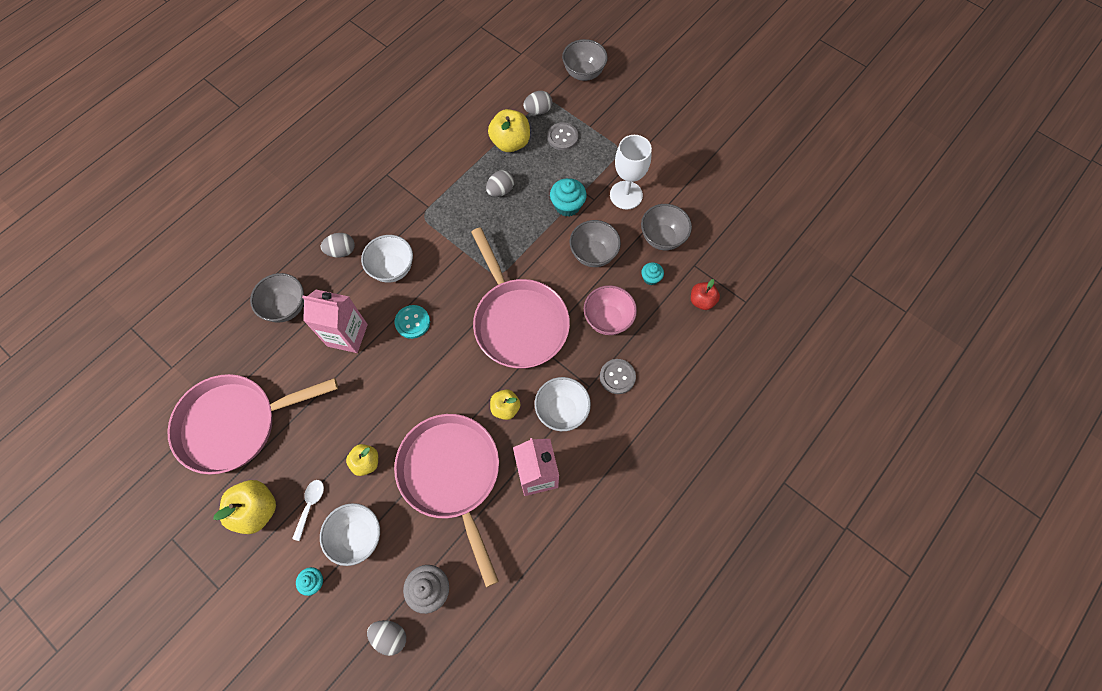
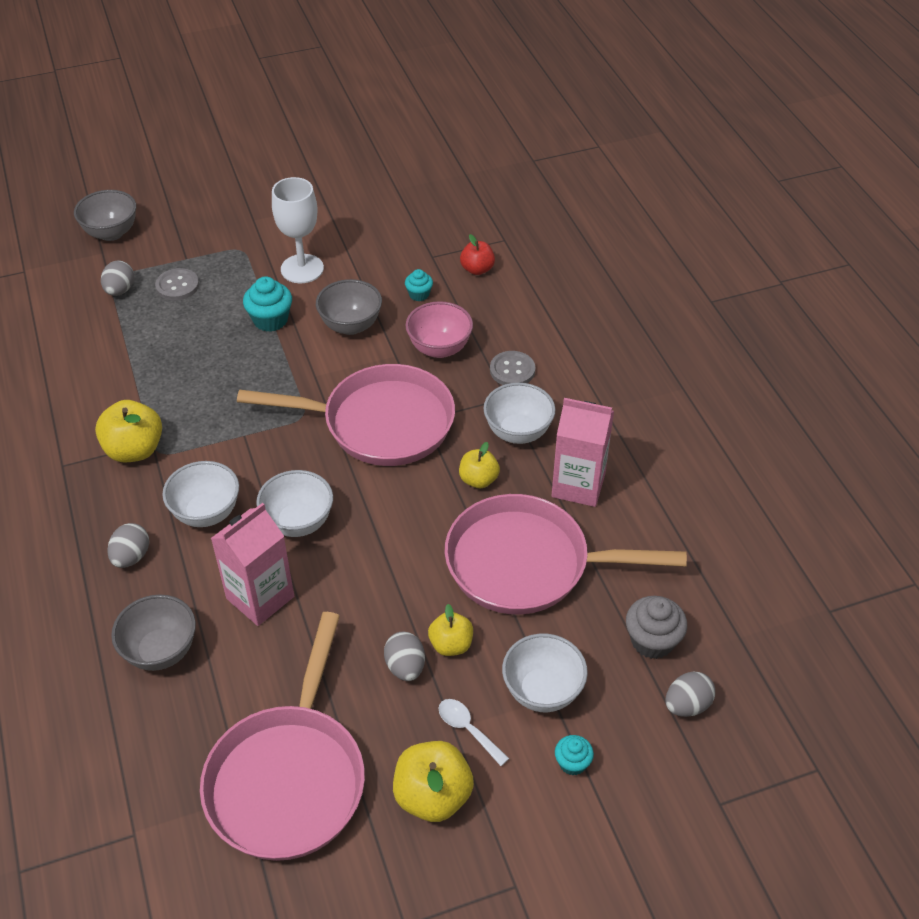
camera: 60 degrees left, 20 degrees down
(412, 322) = (298, 522): turquoise button -> white bowl
(500, 190) = (194, 367): grey egg -> grey egg (405, 667)
(510, 142) = (138, 332): yellow apple -> yellow apple (134, 450)
(662, 238) = (379, 265): grey bowl -> none

